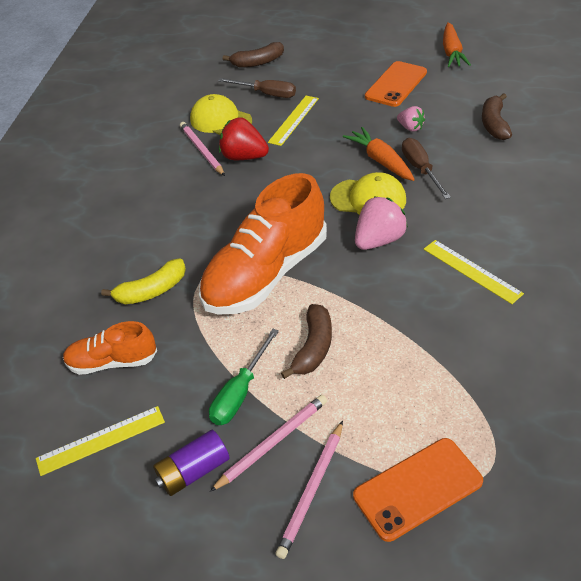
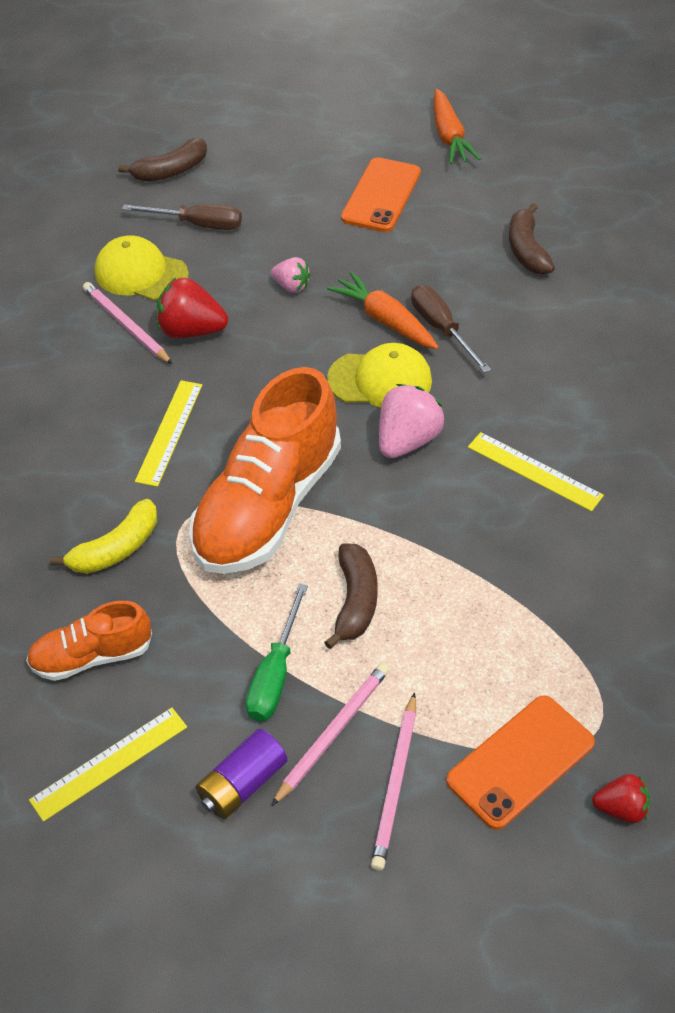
camera: 15 degrees left, 5 degrees up
(293, 120) = (248, 265): yellow ruler -> yellow ruler (169, 432)
(410, 128) = (415, 265): pink strawberry -> pink strawberry (291, 286)
(497, 541) = (621, 808): none -> red strawberry

